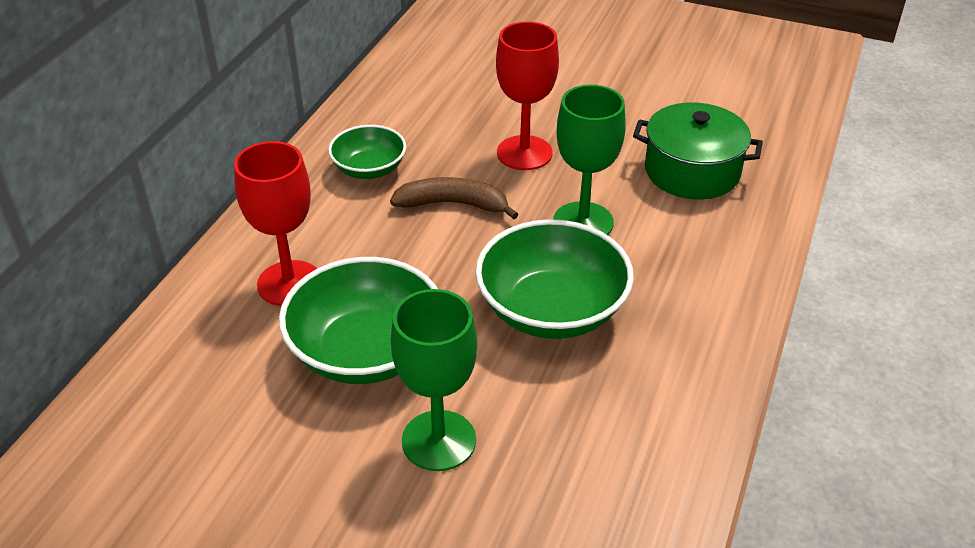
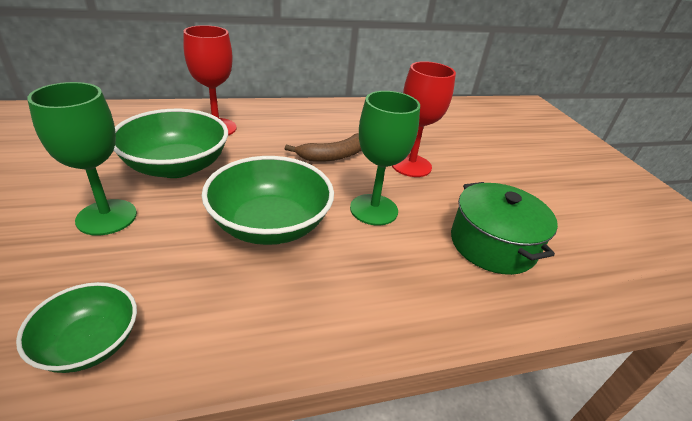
camera: 50 degrees right, 5 degrees down
(369, 169) = (332, 122): green bowl -> green bowl (89, 343)
(453, 204) = (333, 156): brown banana -> brown banana turned 90 degrees clockwise

